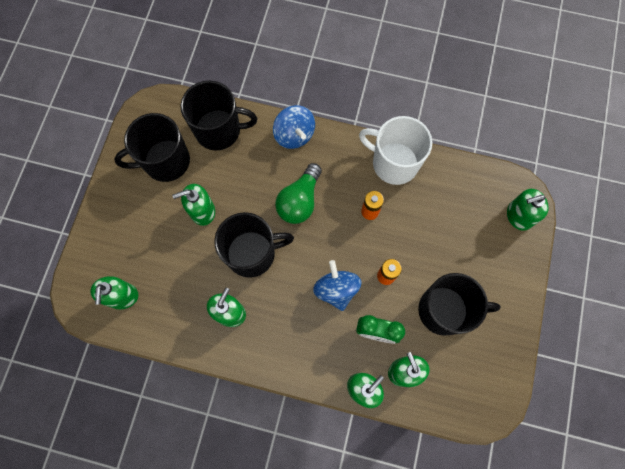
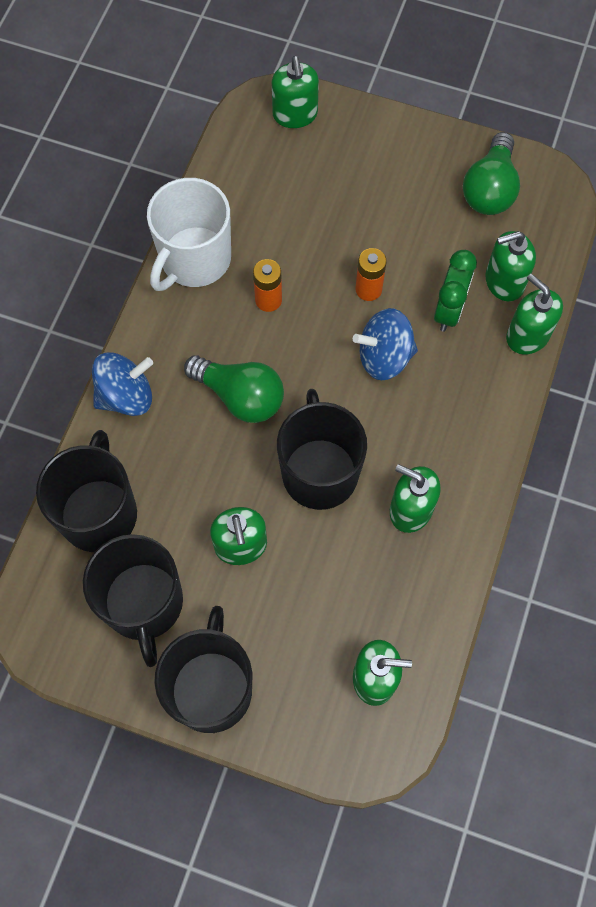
camera: 85 degrees left, 5 degrees down
(444, 310) = (422, 222): black mug -> black mug (211, 688)
(480, 358) = (489, 189): none -> green light bulb

